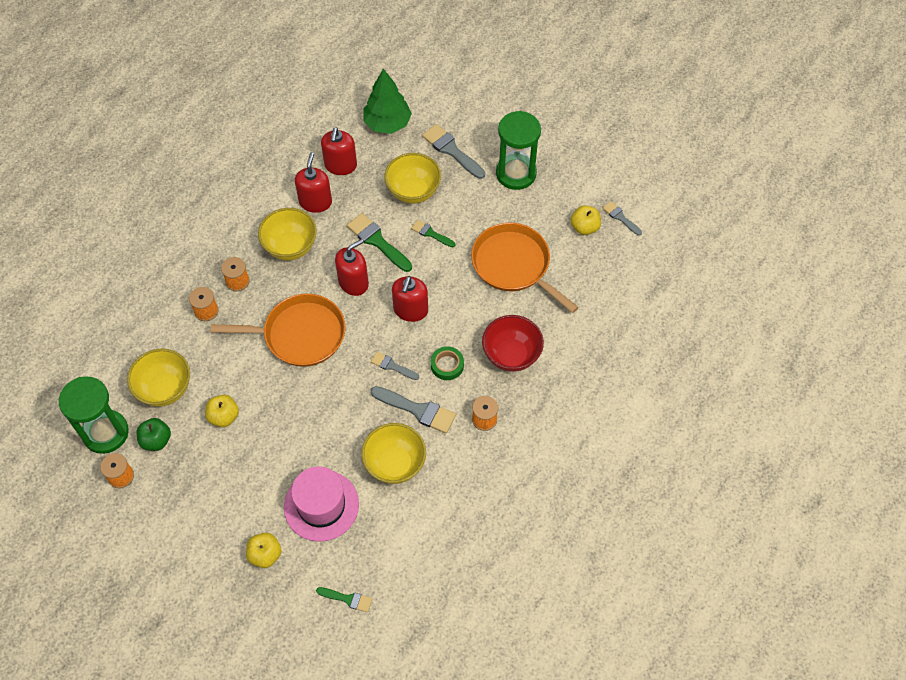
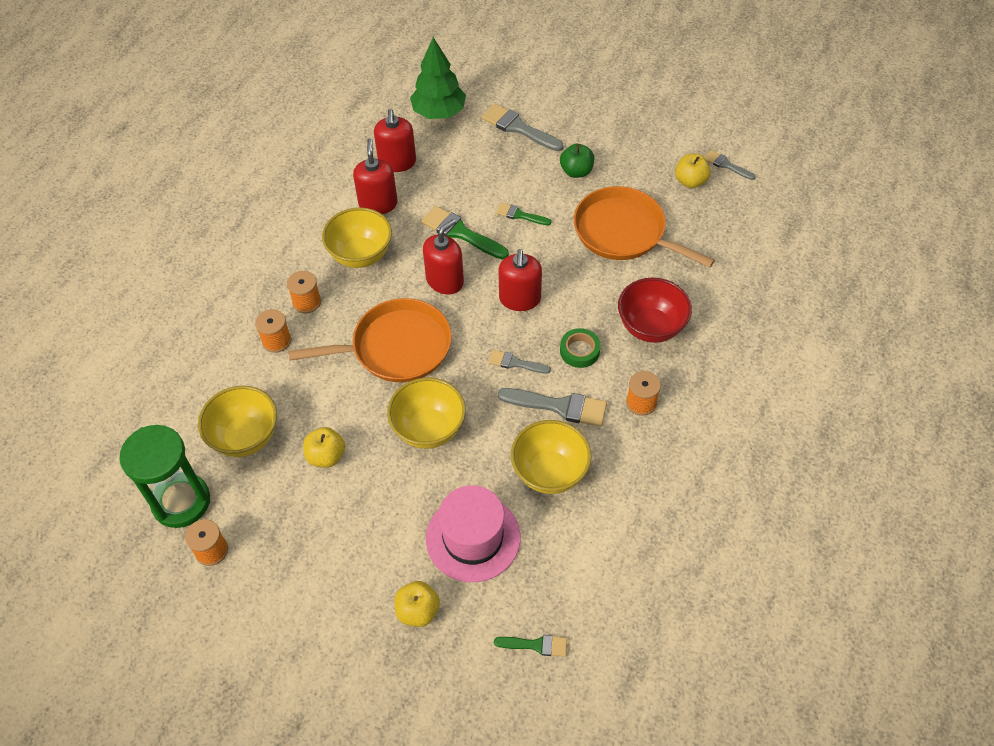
camera: 10 degrees left, 5 degrees down
(156, 440) = (248, 499): green apple -> green apple (576, 171)
(413, 191) = (487, 175): yellow bowl -> yellow bowl (429, 429)
(516, 173) = (597, 140): green hourglass -> none

